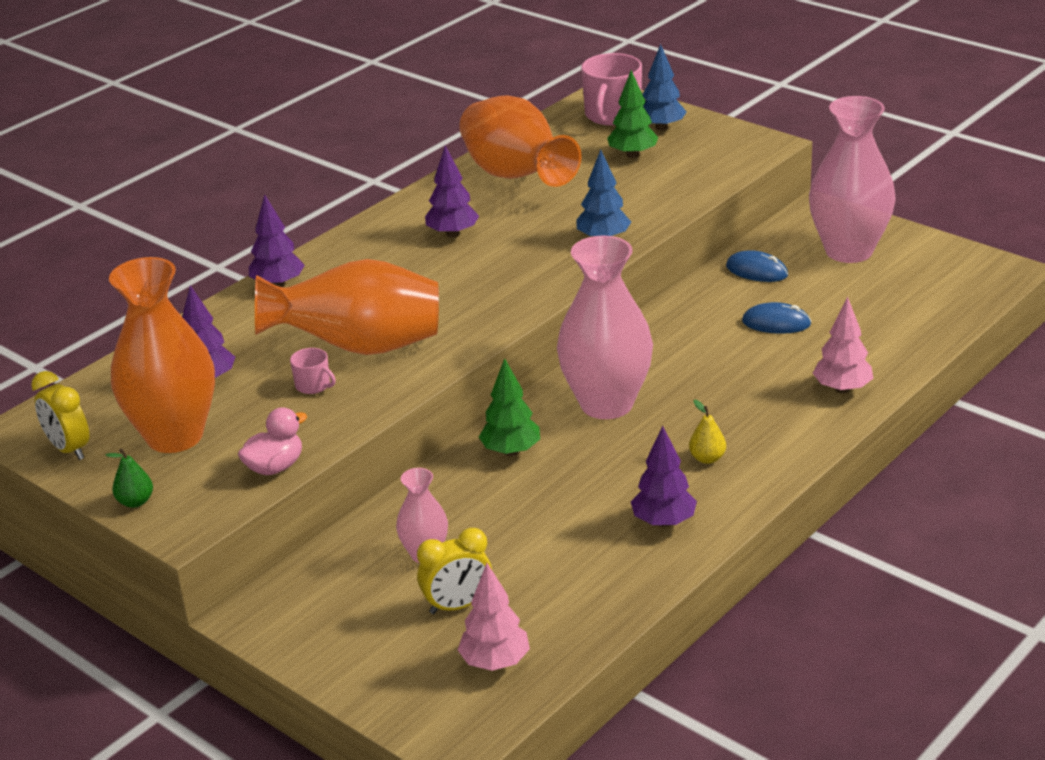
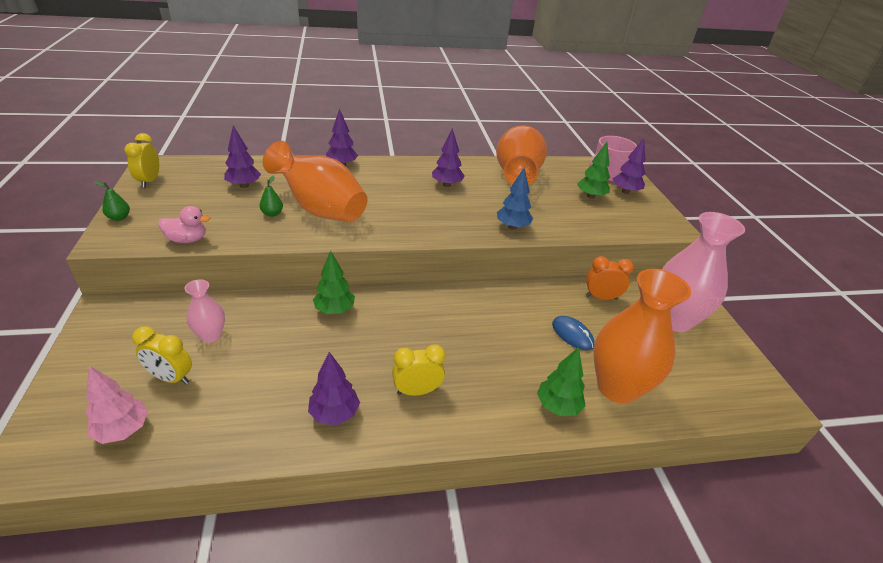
camera: 35 degrees right, 5 degrees up
(175, 436) = (187, 200): orange vase -> orange vase (617, 387)
(313, 385) = (272, 214): pink mug -> green pear
(606, 404) = (416, 318): pink vase -> none
(661, 128) = (625, 192): blue tree -> purple tree
(707, 458) = (417, 391): yellow pear -> yellow clock
(756, 271) = (601, 297): blue mouse -> orange clock
(842, 389) = (557, 406): pink tree -> green tree

